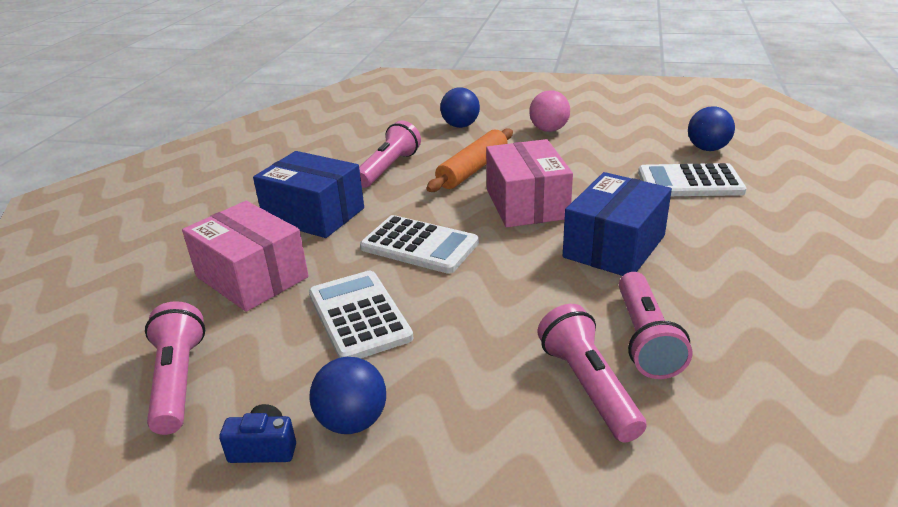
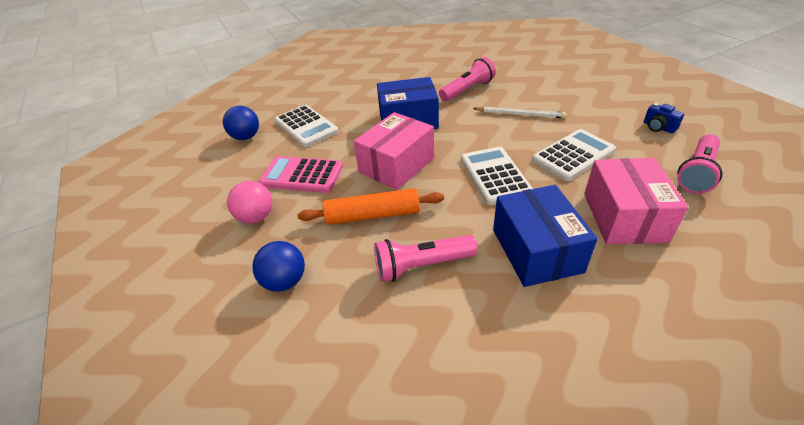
camera: 130 degrees left, 10 degrees up
(352, 421) = (613, 119): blue ball -> none
(359, 316) = (573, 155): white calculator -> white calculator turned 150 degrees counterclockwise
(500, 340) = (520, 114): none -> white pencil
(584, 157) = (301, 175): none -> pink calculator
(588, 386) = (511, 89): pink flashlight -> none

